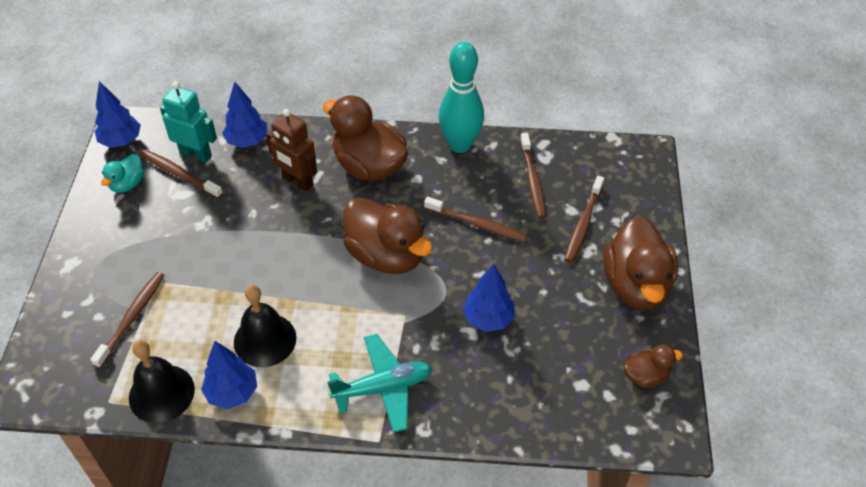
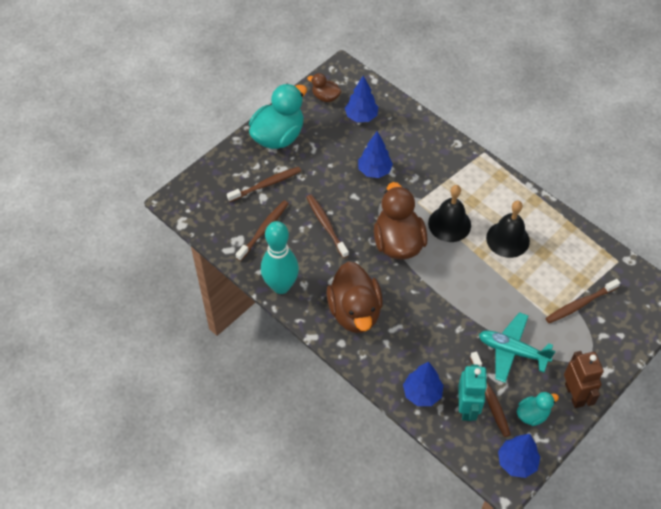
camera: 140 degrees left, 5 degrees up
(161, 393) = (585, 246): black bell -> black bell (449, 224)
(196, 154) = (467, 408): turquoise robot -> turquoise robot turned 150 degrees counterclockwise
(232, 392) = (545, 222): blue tree -> blue tree (361, 116)
(297, 181) = (412, 333): brown robot -> brown robot (574, 394)
(383, 388) = (461, 174): turquoise plane -> turquoise plane (512, 351)
(635, 285) = (278, 136): brown duck -> turquoise duck

